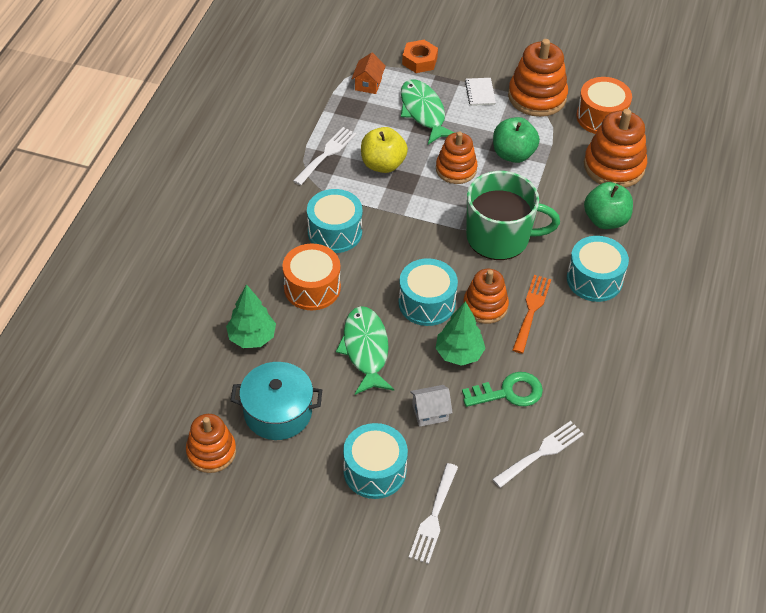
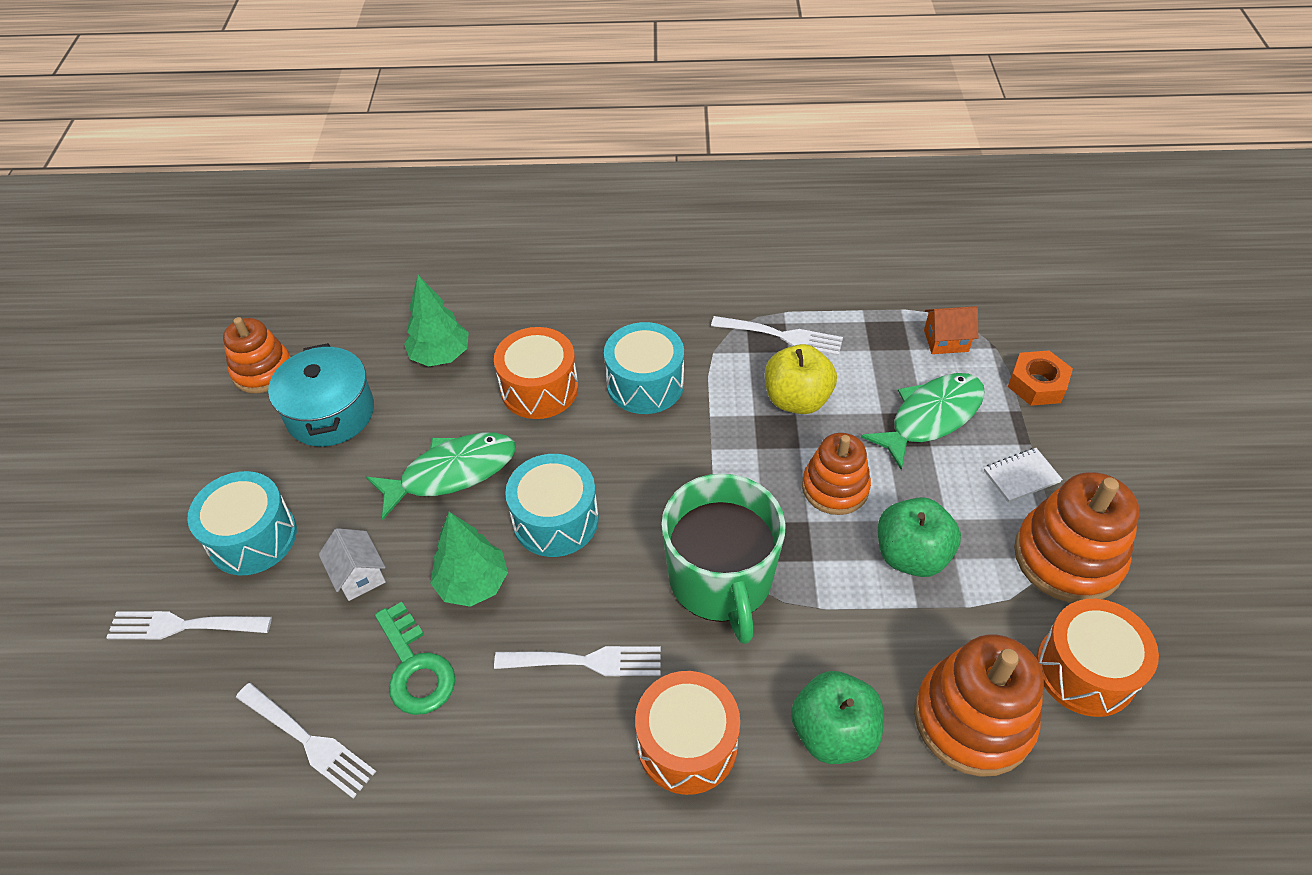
camera: 75 degrees right, 0 degrees up
(485, 306) = (574, 595): orange stacking toy -> none
(531, 311) = (585, 661): orange fork -> white fork
(594, 279) = (687, 744): turquoise drum -> orange drum

